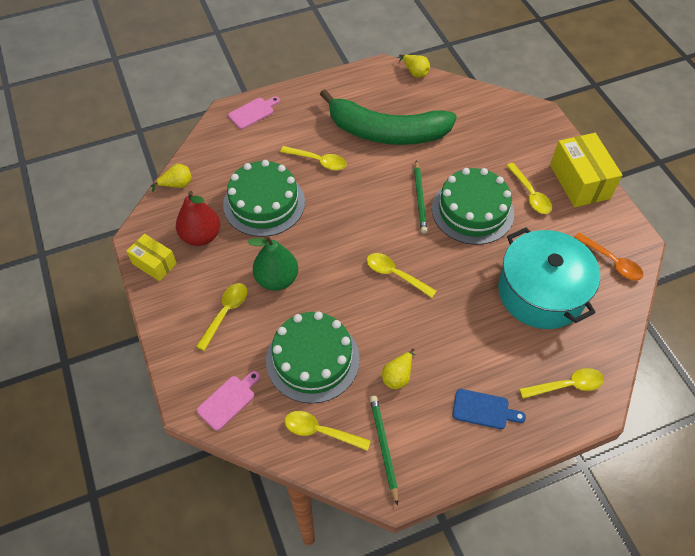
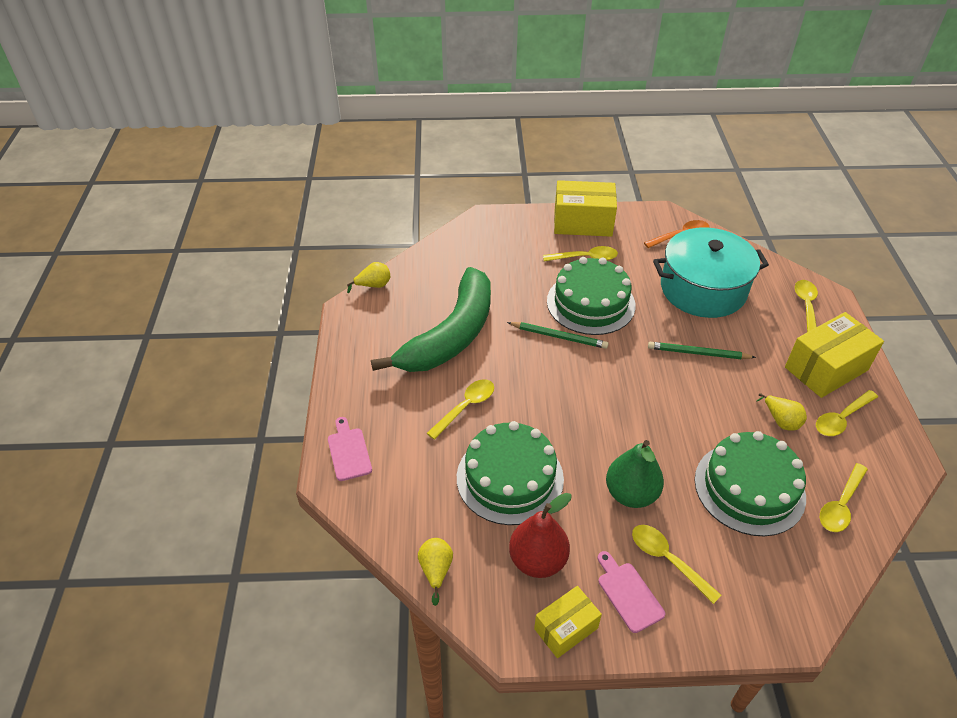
camera: 70 degrees left, 10 degrees down
(228, 400) = (793, 586): pink cutting board -> pink cutting board (628, 593)
(383, 447) = (862, 456): green pencil -> green pencil (698, 353)
(395, 275) = (654, 386): yellow spoon -> yellow spoon (841, 418)
(484, 410) = (826, 369): blue cutting board -> yellow box

